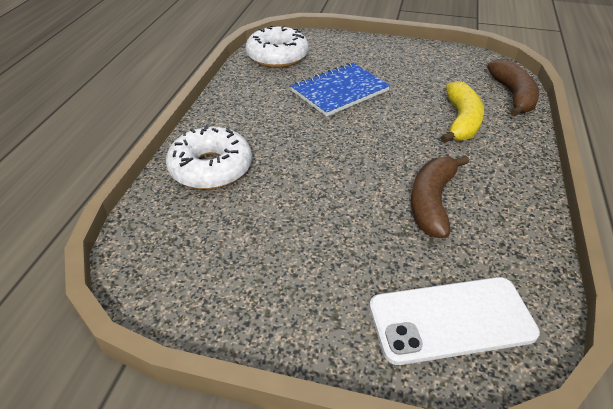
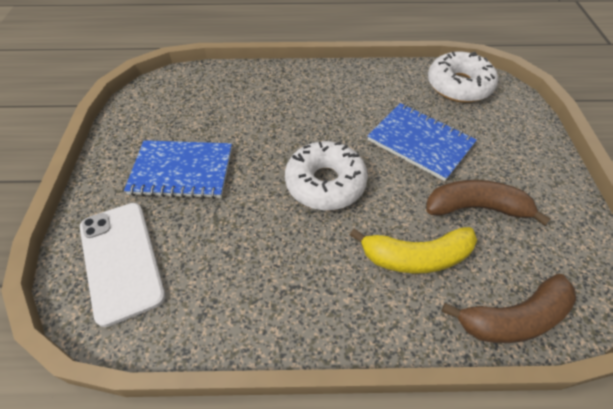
camera: 75 degrees right, 10 degrees up
(211, 168) = (267, 89): white donut -> white donut (325, 183)
(323, 256) = (182, 171): none -> blue notebook
(432, 202) = (261, 237): brown banana -> brown banana (476, 208)

